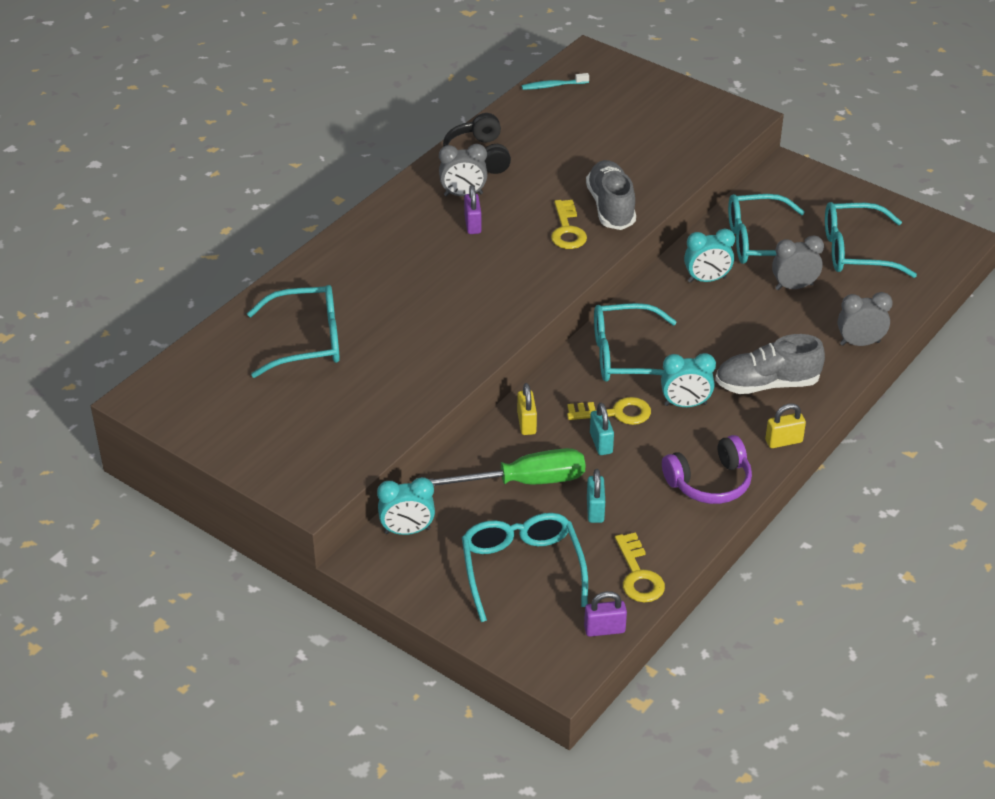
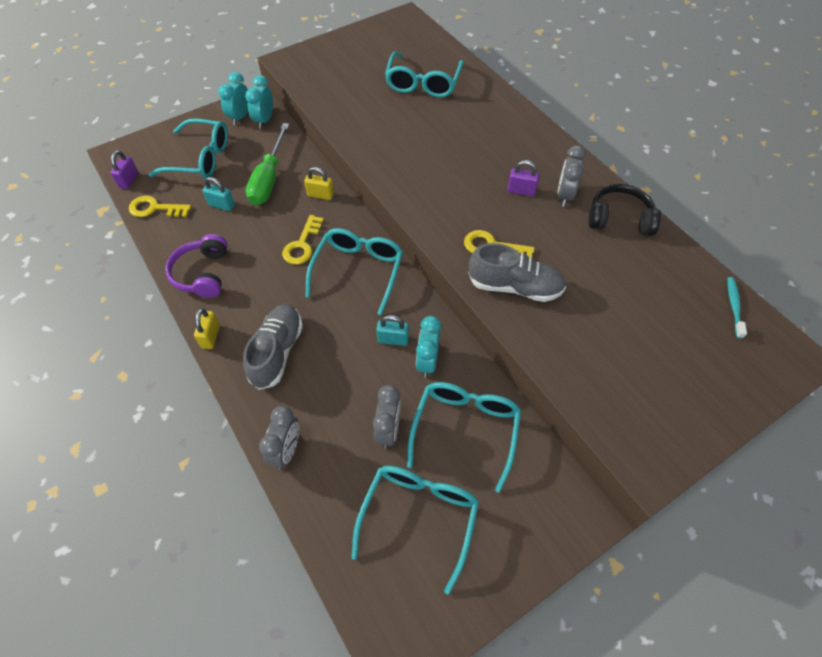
camera: 110 degrees right, 15 degrees up
(601, 443) = (278, 227): turquoise padlock -> turquoise padlock (393, 339)
(685, 404) = (287, 289): turquoise clock -> turquoise clock (240, 117)

